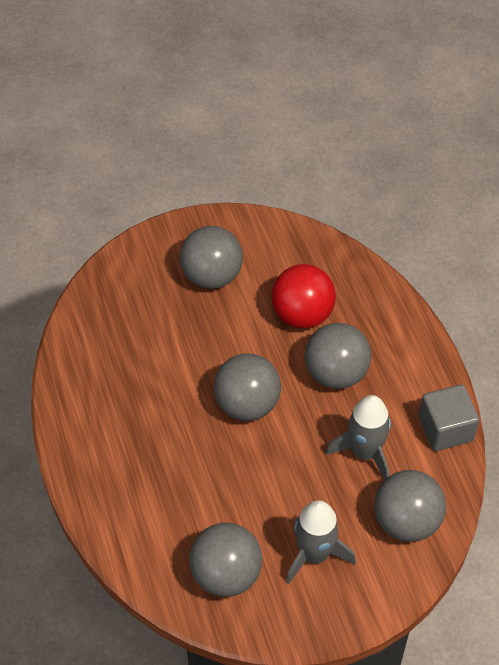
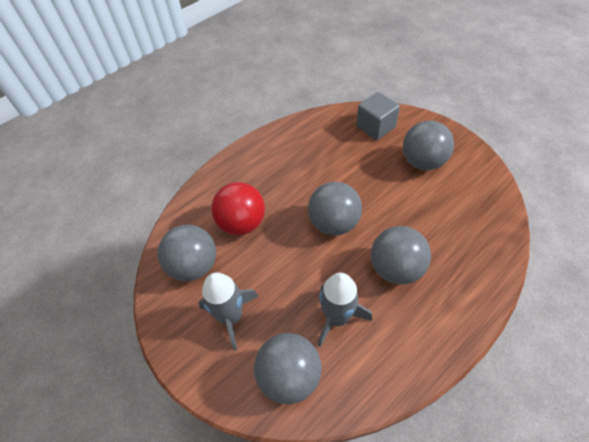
camera: 70 degrees right, 0 degrees up
(302, 314) = (432, 225): red ball -> red ball (242, 223)
(445, 429) = (396, 375): grey cube -> grey cube (375, 127)

